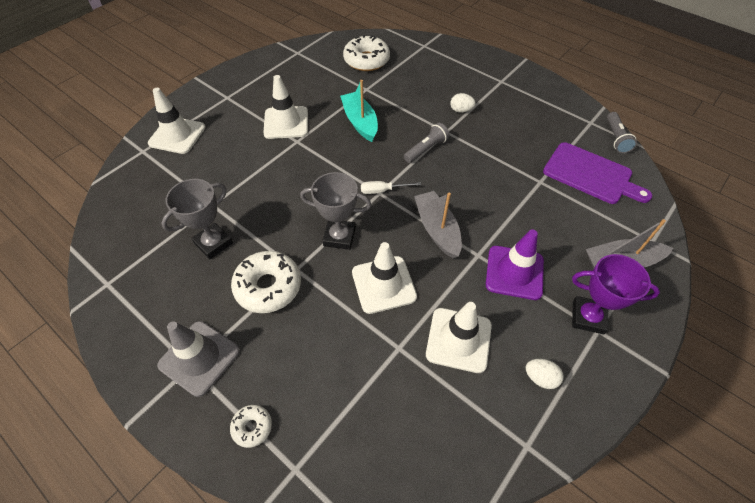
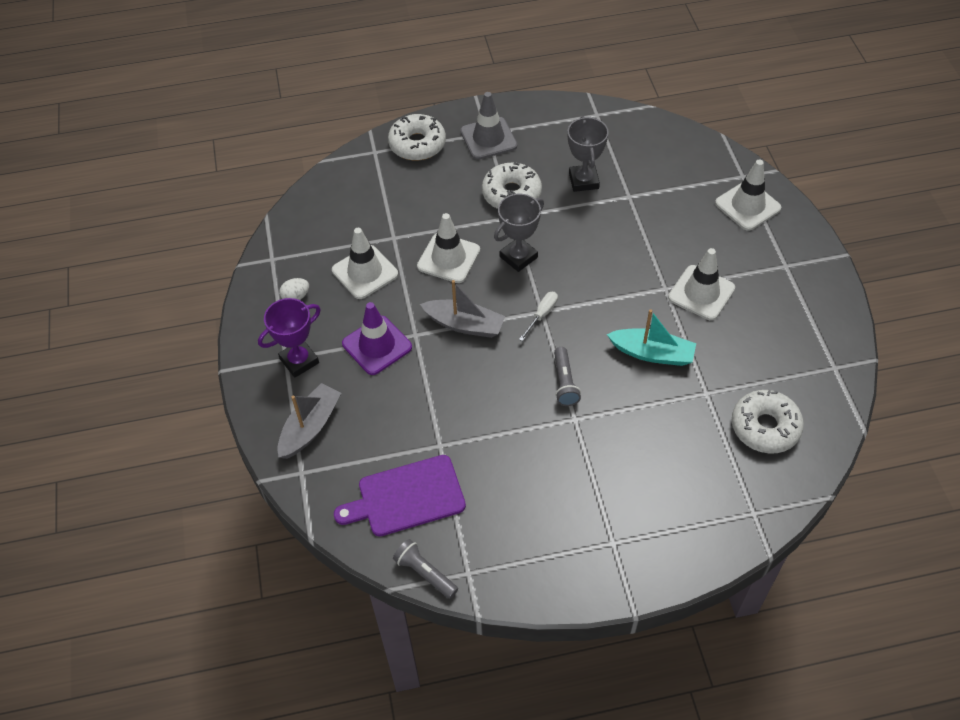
camera: 130 degrees right, 0 degrees up
(252, 427) = (417, 144): white donut -> white donut, size x1.98
(461, 110) = (595, 457): white egg -> none

